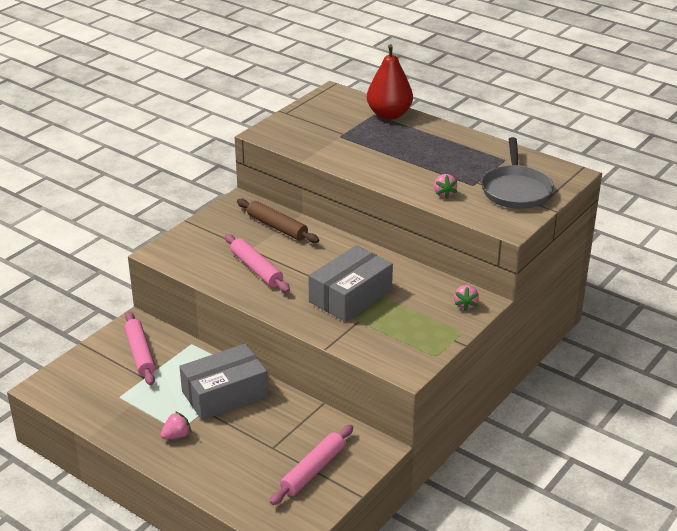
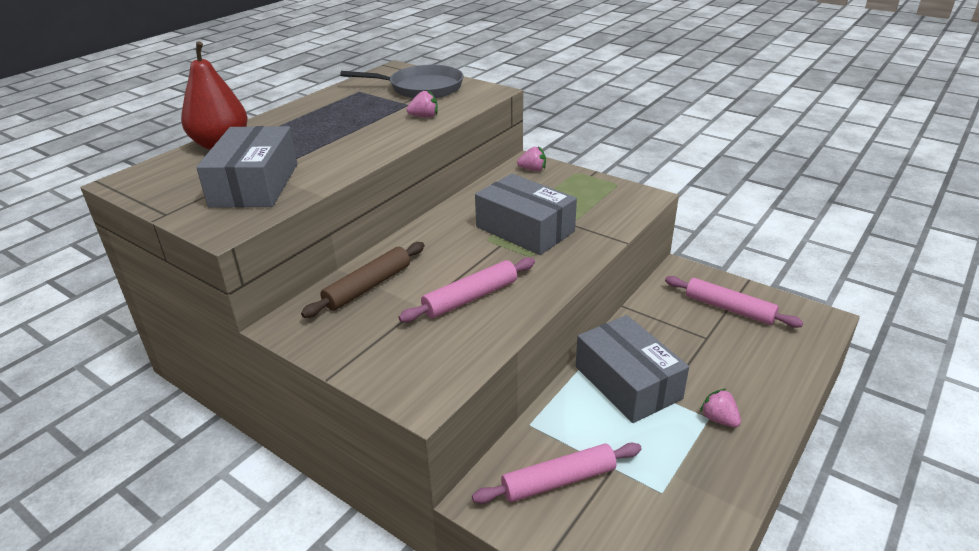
camera: 90 degrees left, 0 degrees up
(322, 135) = (255, 185): none -> grey box

